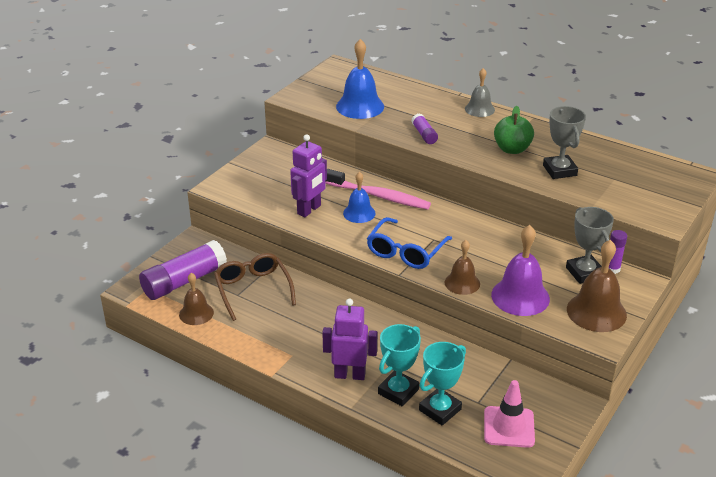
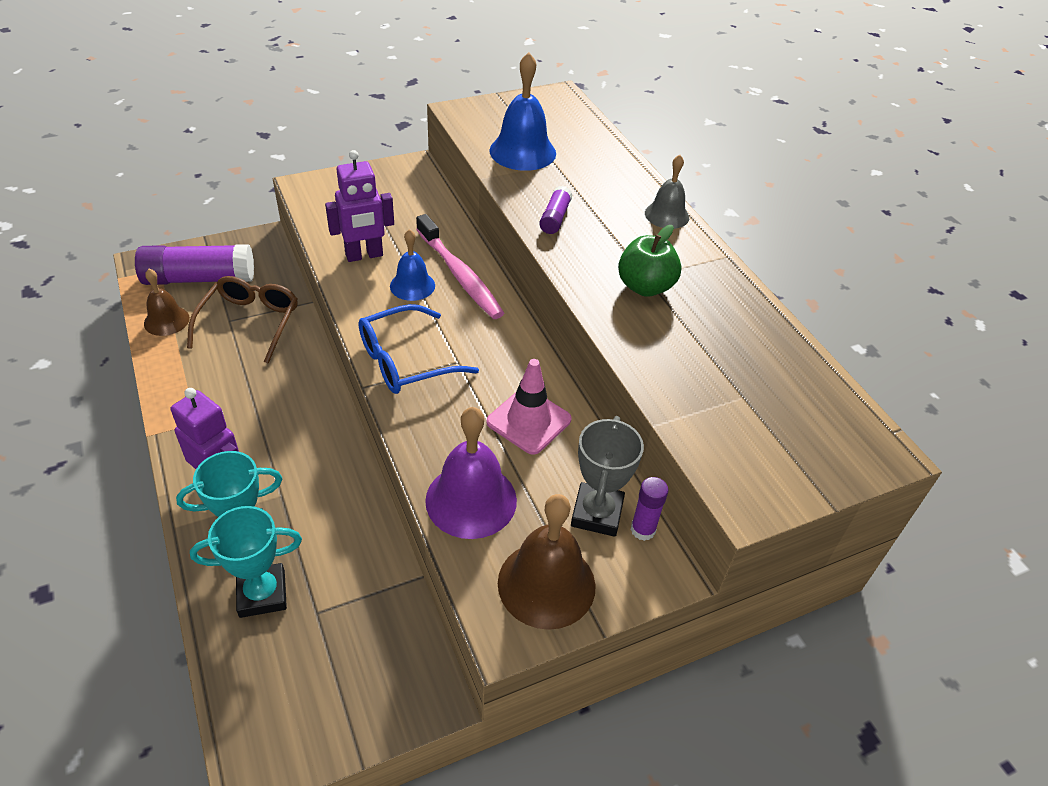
camera: 30 degrees right, 10 degrees up
(462, 283) = (421, 439): brown bell -> none
(509, 427) = (311, 674): pink traffic cone -> pink traffic cone (529, 421)
(559, 170) = (676, 347): grey trophy -> none

